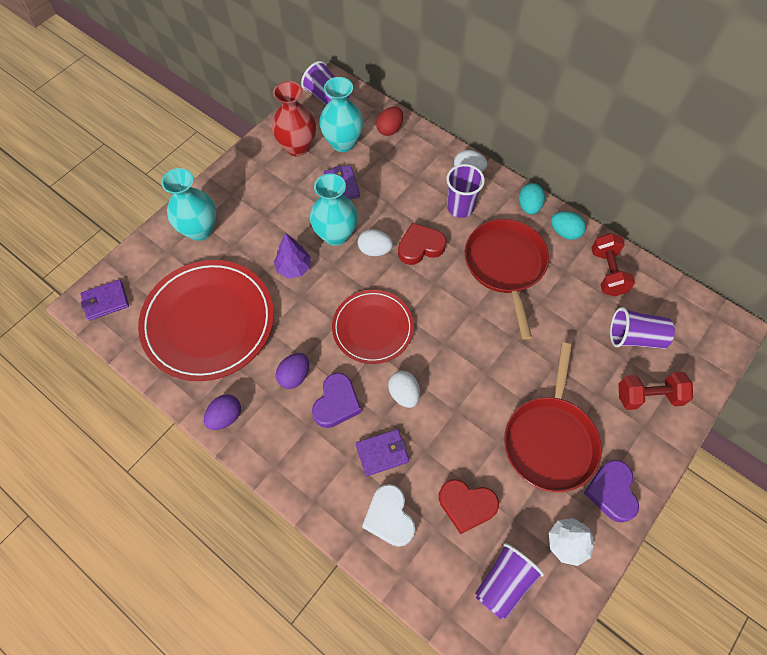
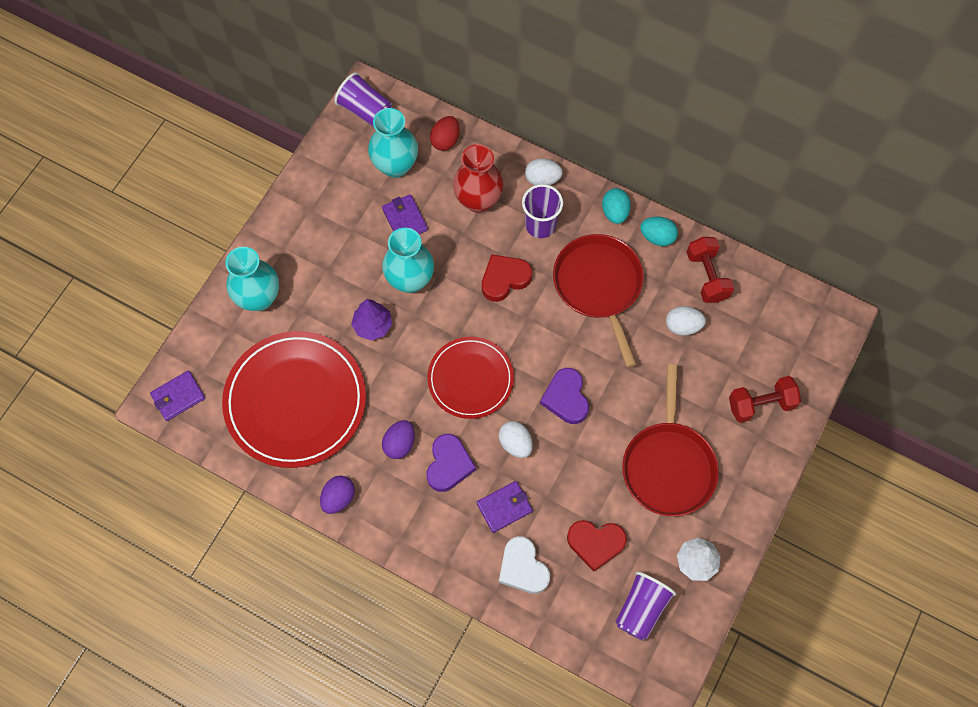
camera: 10 degrees left, 5 degrees up
(297, 147) = (344, 179): red vase -> red vase (478, 200)
(375, 250) = (456, 291): white egg -> white egg (683, 326)
(611, 492) = (733, 506): purple heart -> purple heart (566, 398)
(635, 337) = (742, 344): purple cup -> none

